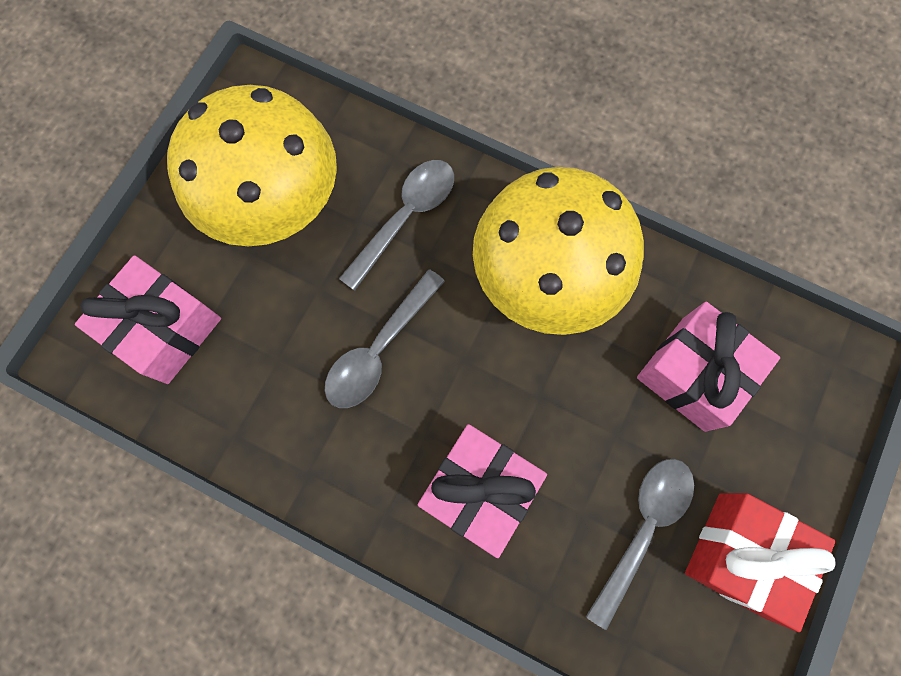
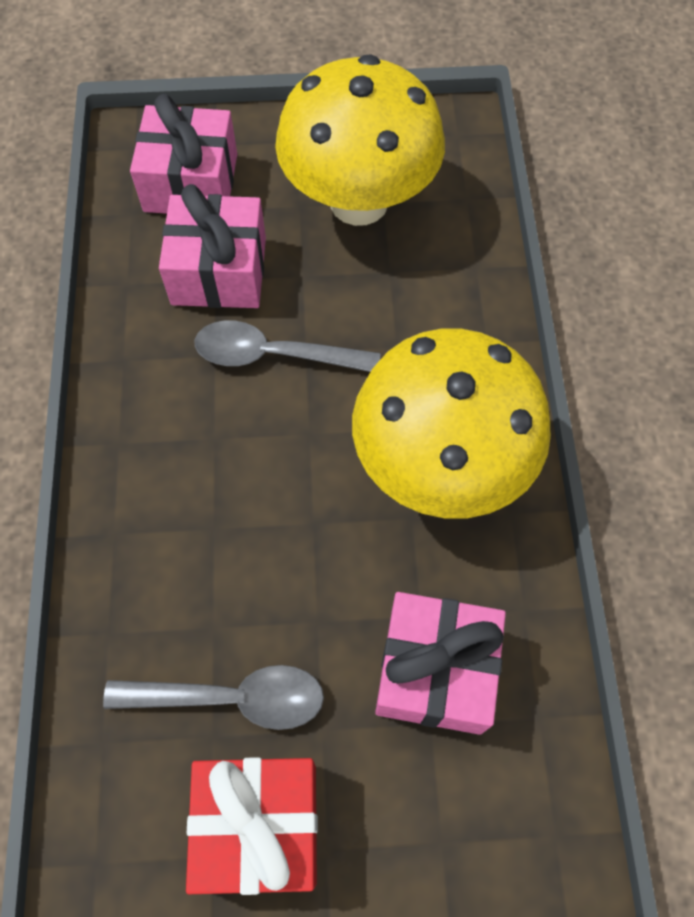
camera: 60 degrees right, 10 degrees down
(405, 218) = (420, 308): grey spoon -> none
(479, 489) = (186, 514): pink gift -> pink gift (219, 271)

